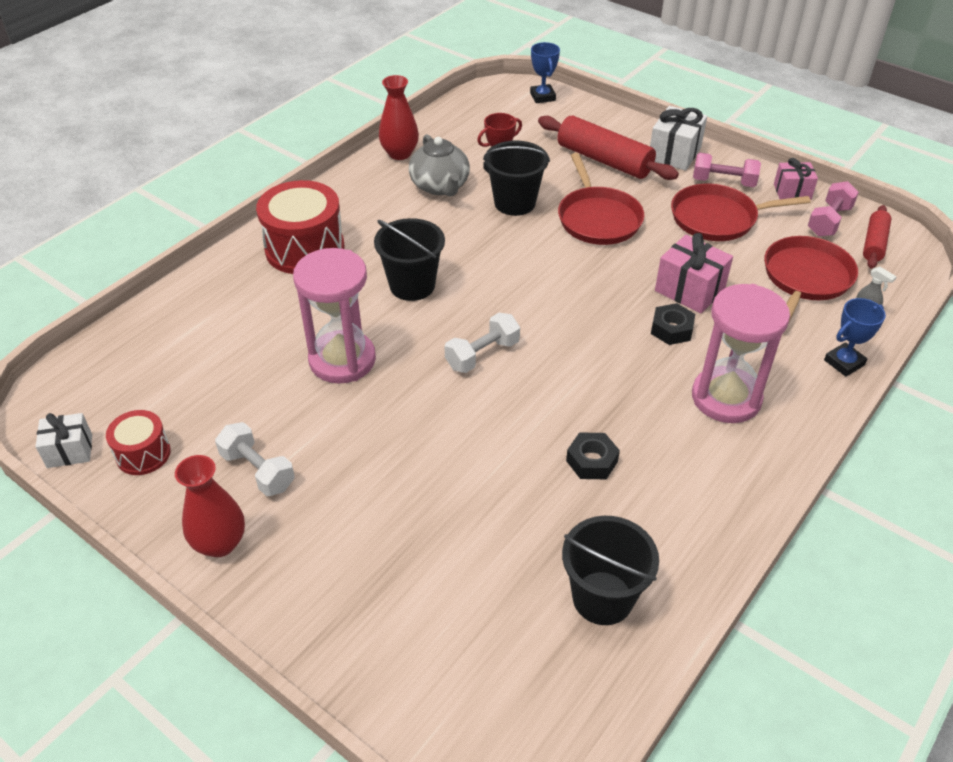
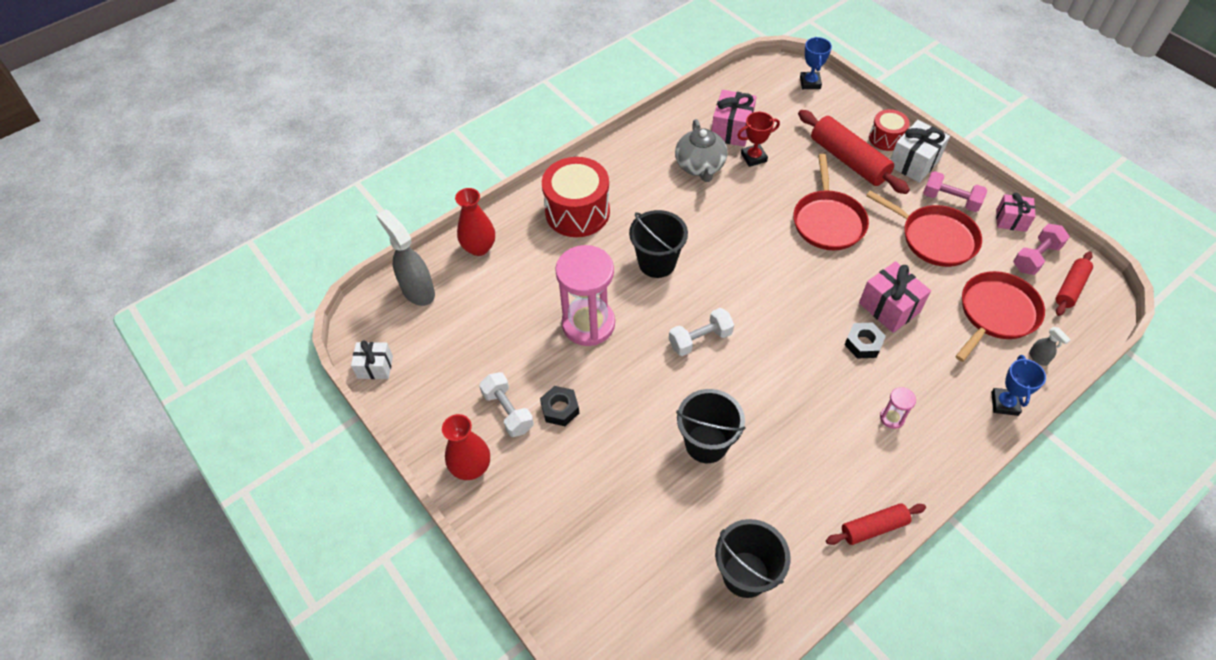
camera: 15 degrees right, 10 degrees up
(115, 358) = (418, 291): none -> grey spray bottle
(143, 454) = (427, 380): red drum -> red drum (886, 138)
(400, 153) = (672, 127): red vase -> red vase (479, 247)
(467, 148) = (731, 130): none -> pink gift
(515, 203) = (760, 193): black bucket -> black bucket (706, 443)
(592, 461) = (765, 454): black nut -> black nut (560, 409)
(718, 218) = (934, 238): red pan -> red pan turned 150 degrees counterclockwise
(726, 398) = (892, 418): pink hourglass -> pink hourglass, size x0.42
(740, 515) = (873, 527): none -> red rolling pin
(844, 362) = (1004, 403): blue trophy -> blue trophy turned 60 degrees counterclockwise

